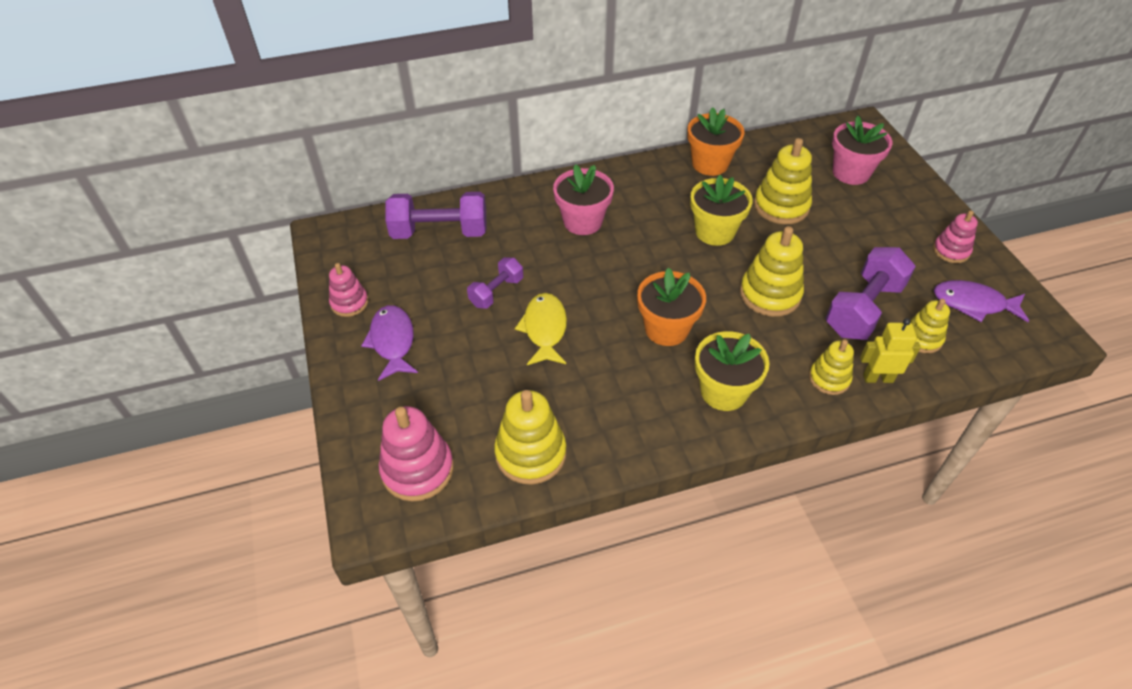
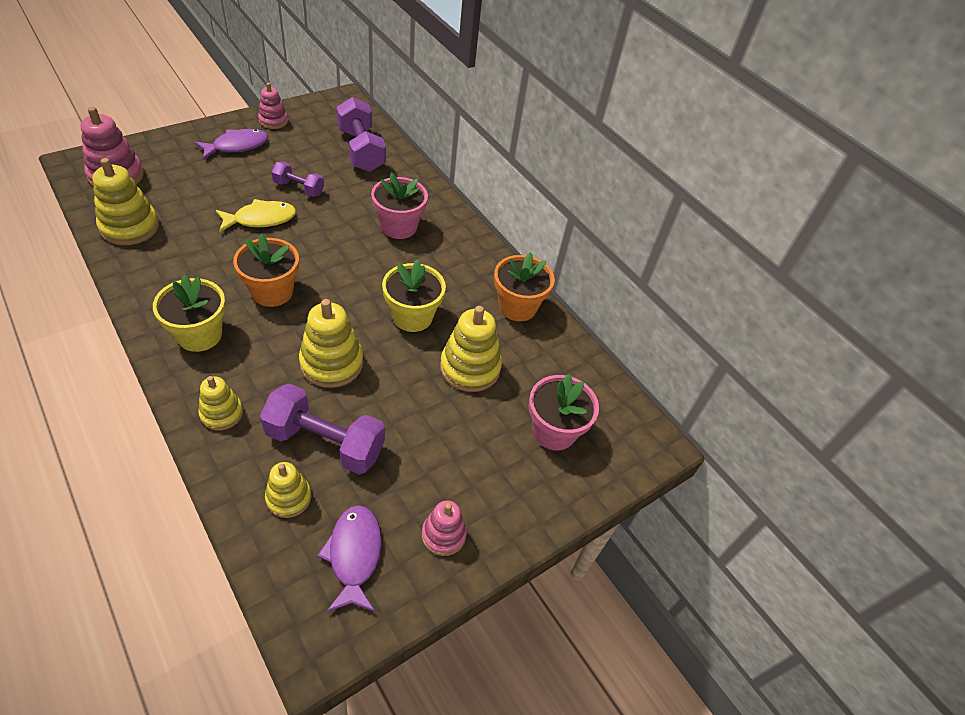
camera: 65 degrees right, 0 degrees up
(878, 378) = (225, 455): yellow robot -> none

